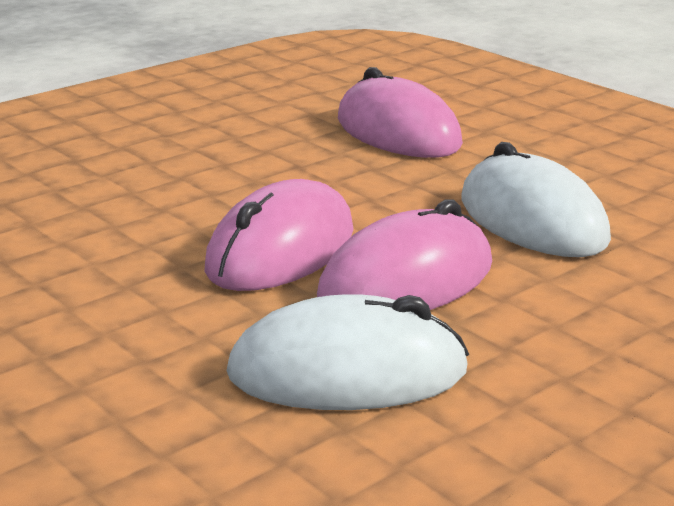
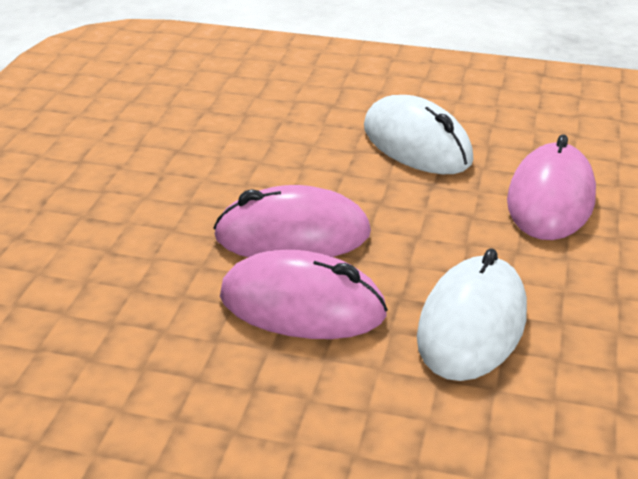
camera: 55 degrees right, 10 degrees up
(347, 373) = (156, 331): white mouse -> white mouse (417, 144)

